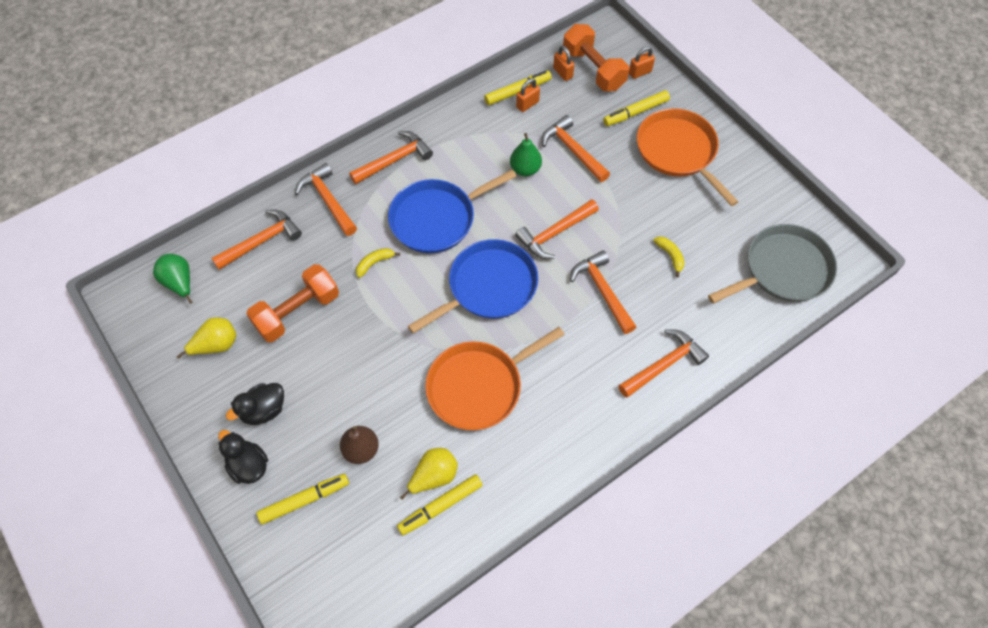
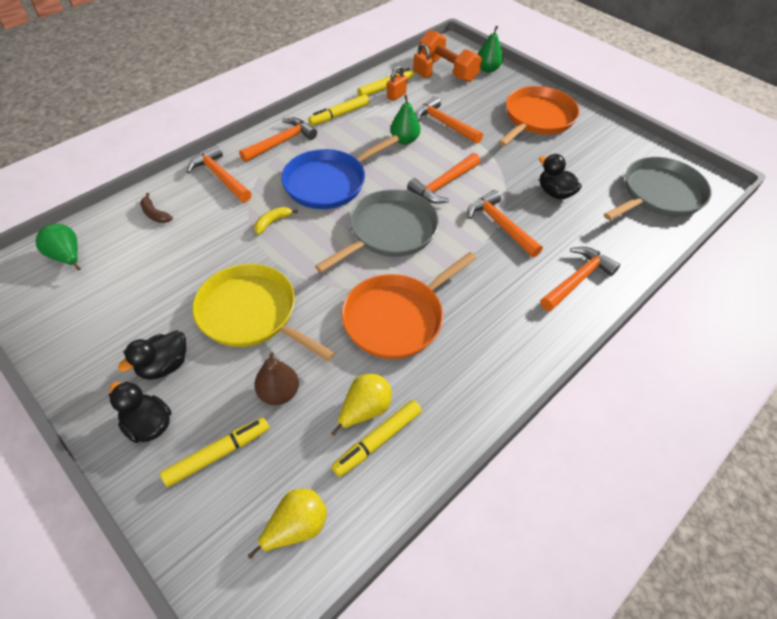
camera: 10 degrees left, 10 degrees down
(216, 345) = (108, 309): yellow pear -> yellow pear (296, 527)
(262, 241) = (155, 214): orange hammer -> brown banana
(297, 312) = (196, 270): orange dumbbell -> none
(345, 366) = (252, 314): none -> yellow pan
(488, 287) = (389, 232): blue pan -> grey pan
(635, 112) = (492, 95): yellow marker -> yellow marker (339, 115)
(640, 72) = (488, 69): orange padlock -> green pear
(670, 256) = (554, 193): yellow banana -> black duck
(678, 151) = (537, 118): orange pan -> orange pan turned 75 degrees clockwise

